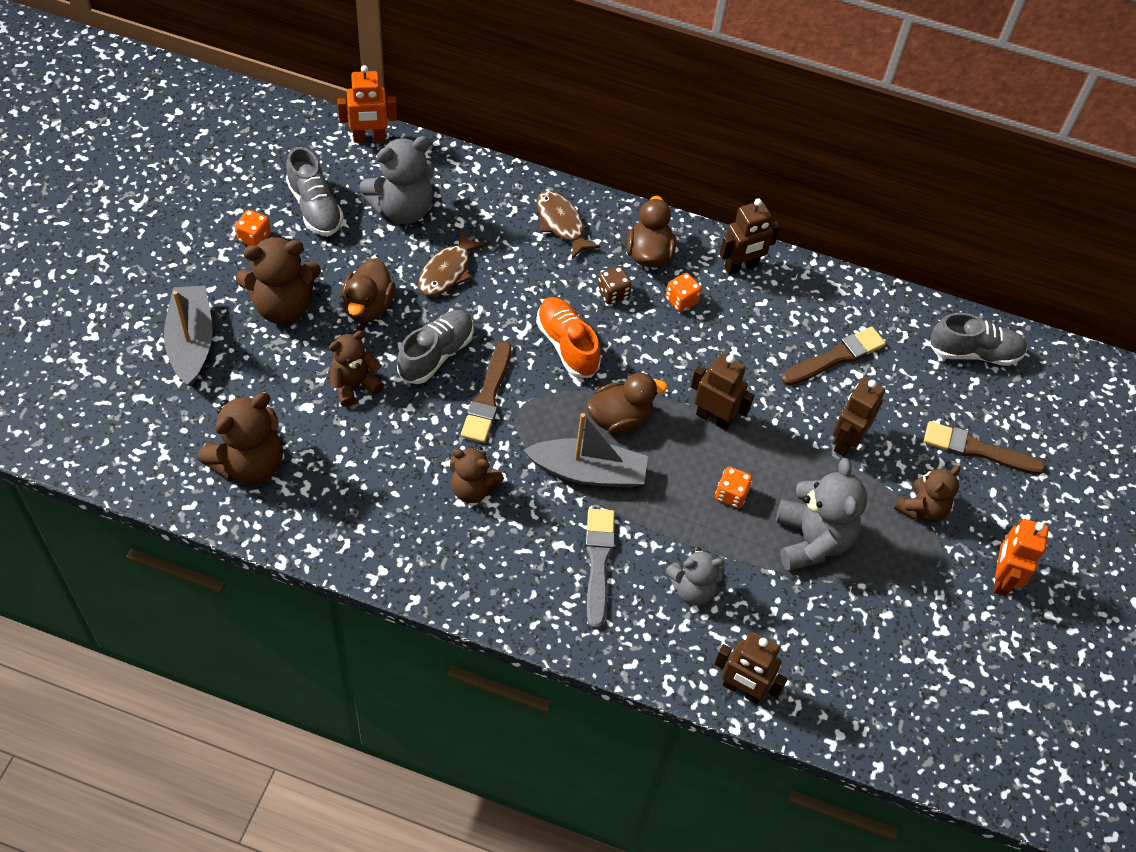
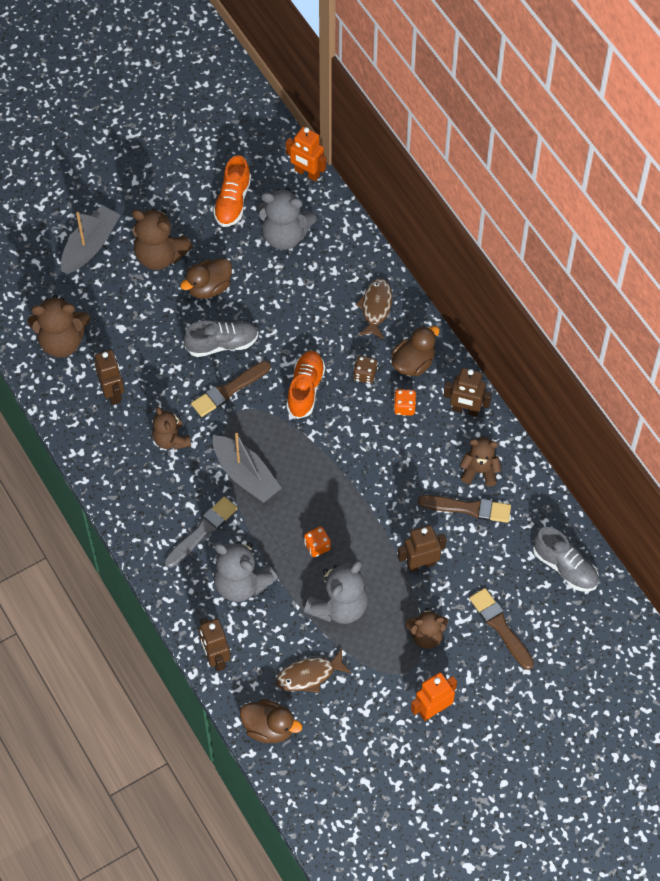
camera: 45 degrees right, 5 degrees up
(254, 237) = (180, 200): orange dice -> none
(315, 207) = (233, 201): grey shoe -> orange shoe
(354, 385) = (159, 332): brown teddy bear -> brown teddy bear (479, 471)
(447, 271) = (275, 294): brown fish -> brown fish (309, 675)
(619, 418) = (294, 455): brown duck -> brown duck (269, 728)
(692, 589) = (241, 583): grey teddy bear -> grey teddy bear, size x1.55
(713, 418) = (352, 494): brown robot -> brown robot (113, 393)

